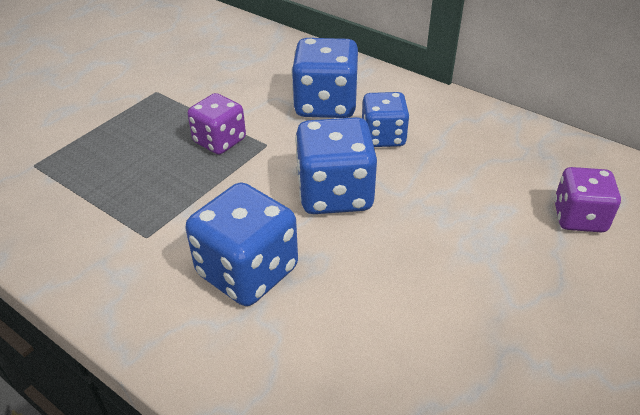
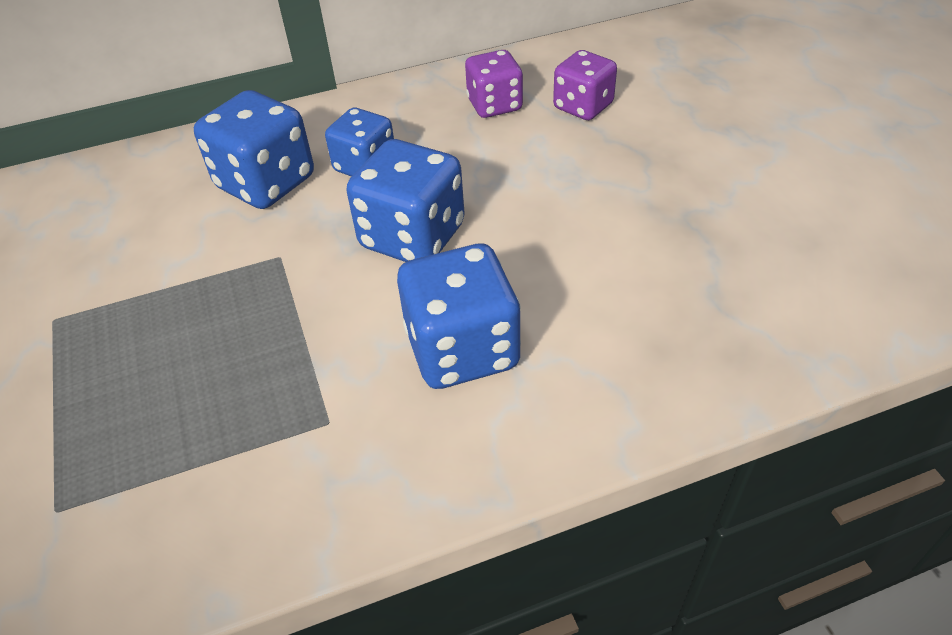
camera: 55 degrees left, 5 degrees up
(219, 141) = (228, 294): purple dice -> purple dice (494, 105)

